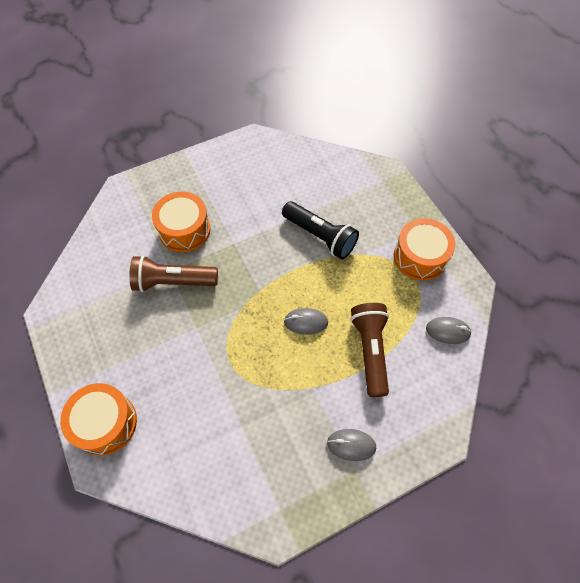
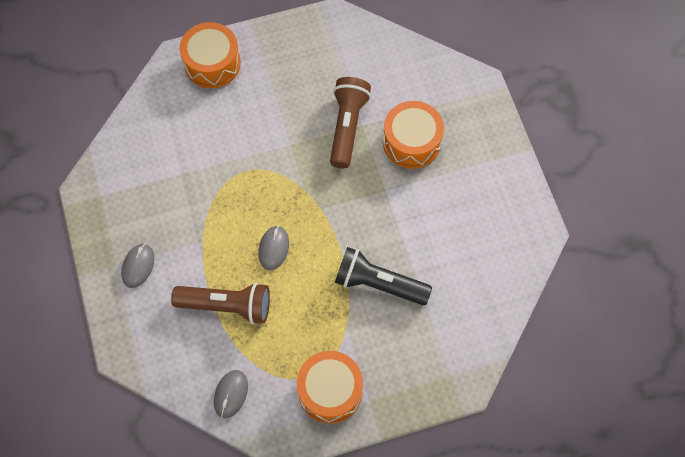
camera: 100 degrees right, 5 degrees up
(320, 236) = (378, 283): black flashlight -> black flashlight turned 60 degrees clockwise

